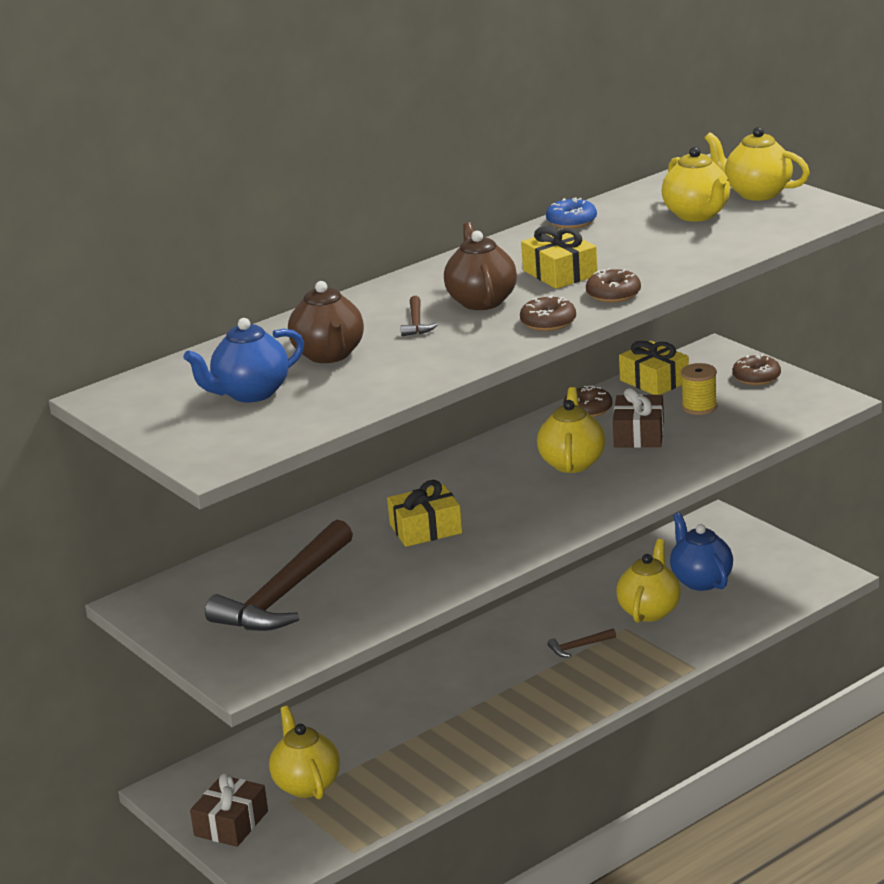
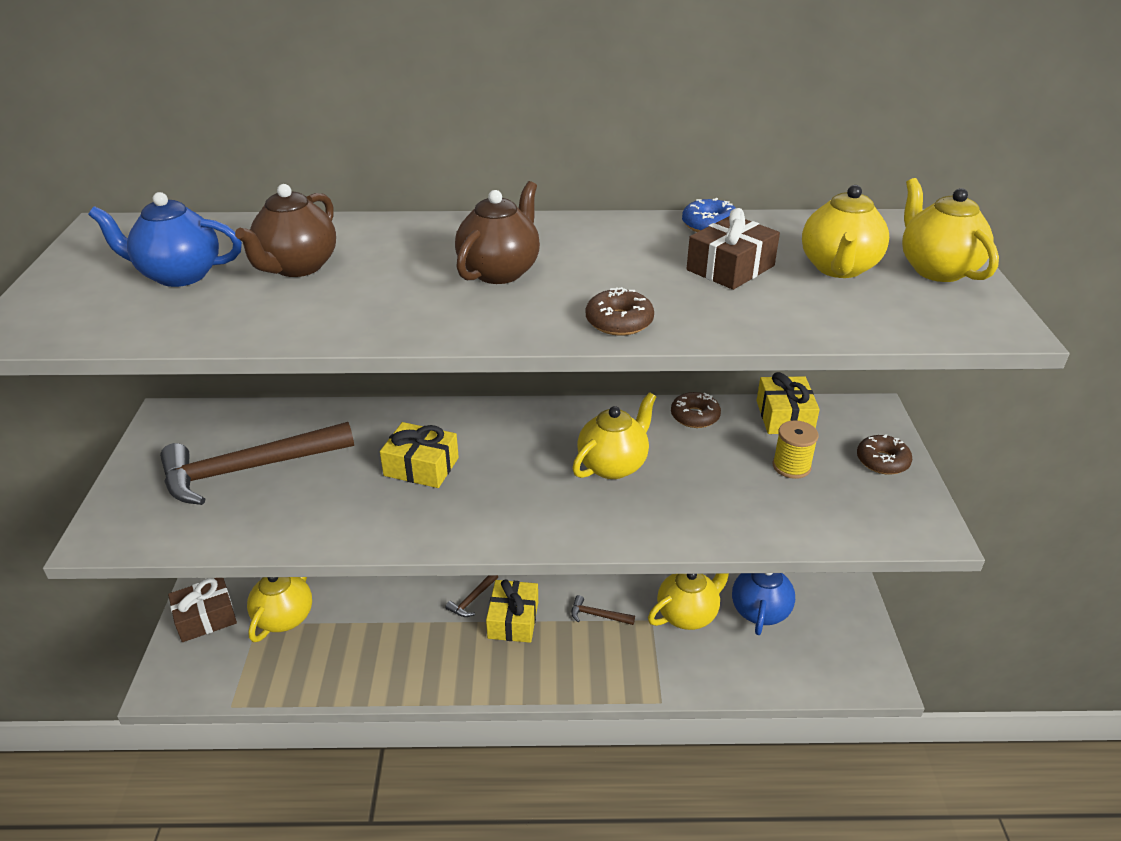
camera: 35 degrees right, 10 degrees up
(416, 323) = (412, 269): brown hammer -> brown hammer (472, 599)
(548, 322) = (510, 324): brown donut -> none
(560, 273) = (612, 274): yellow gift -> yellow gift (513, 620)
(639, 434) = (704, 466): brown gift -> brown gift (730, 268)

